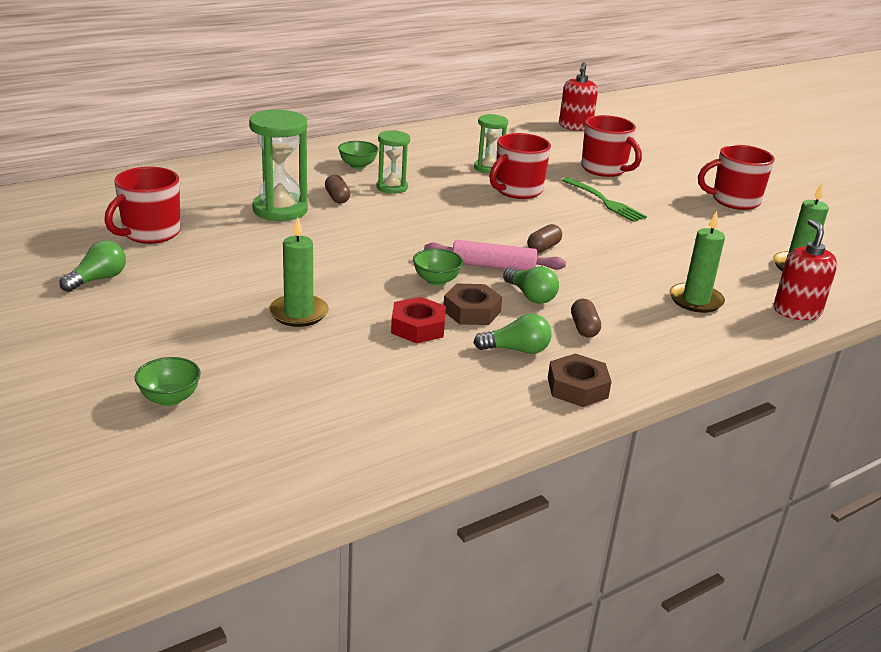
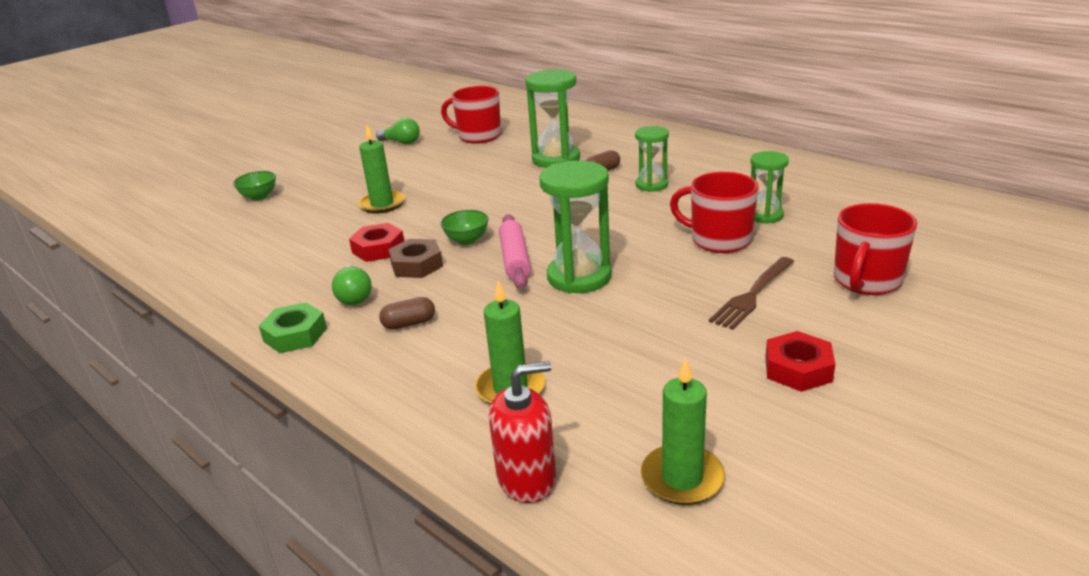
camera: 80 degrees right, 0 degrees up
(358, 165) = (686, 162): green bowl -> none
(530, 296) = (462, 287): green light bulb -> none
(543, 248) = (579, 277): brown capsule -> green hourglass
(575, 126) = (1003, 240): red soap dispenser -> none
(577, 387) = (295, 335): brown nut -> green nut
(604, 201) = (752, 295): green fork -> brown fork
(697, 213) = (798, 369): none -> red nut
(734, 201) = (891, 400): red mug -> none

